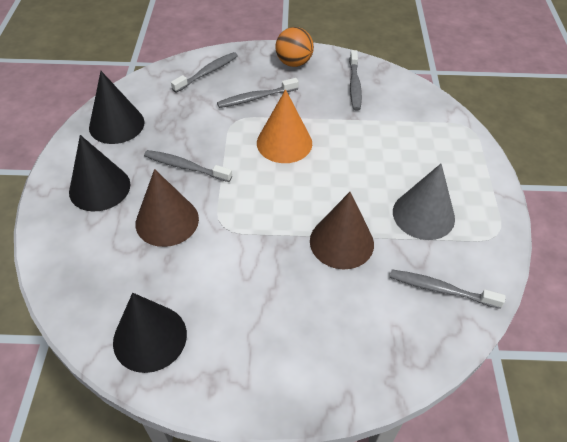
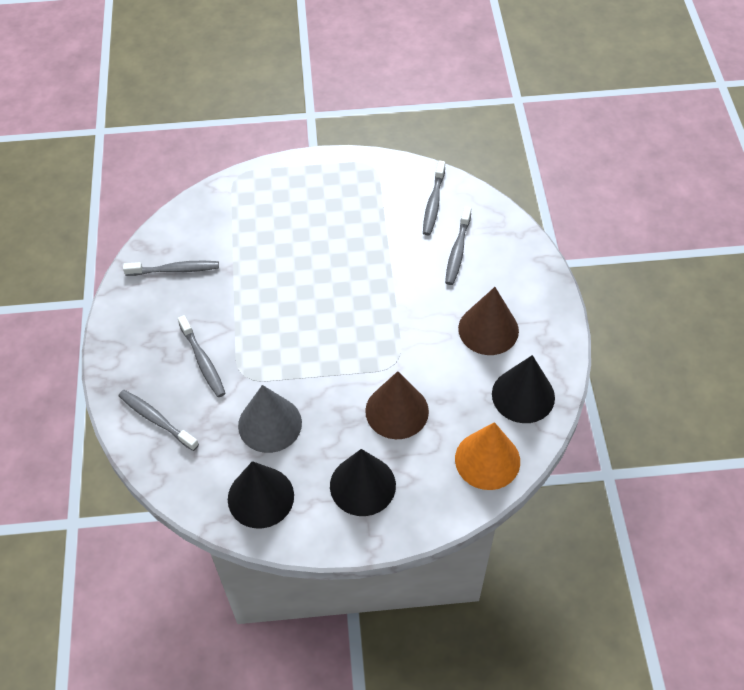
camera: 95 degrees left, 5 degrees up
(185, 167) = (321, 410): grey toothbrush -> grey toothbrush (457, 251)
(284, 143) = (275, 326): orange cone -> orange cone (487, 460)
(294, 63) = (134, 331): orange ball -> none
(341, 242) = (398, 270): brown cone -> brown cone (488, 329)
(423, 215) = (357, 213): grey cone -> grey cone (270, 424)

